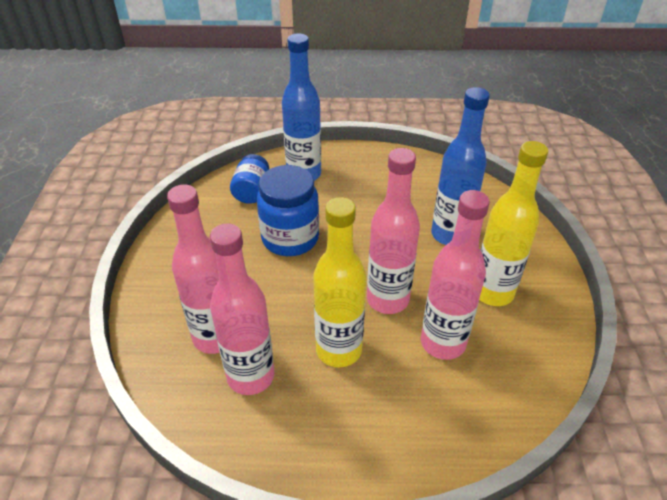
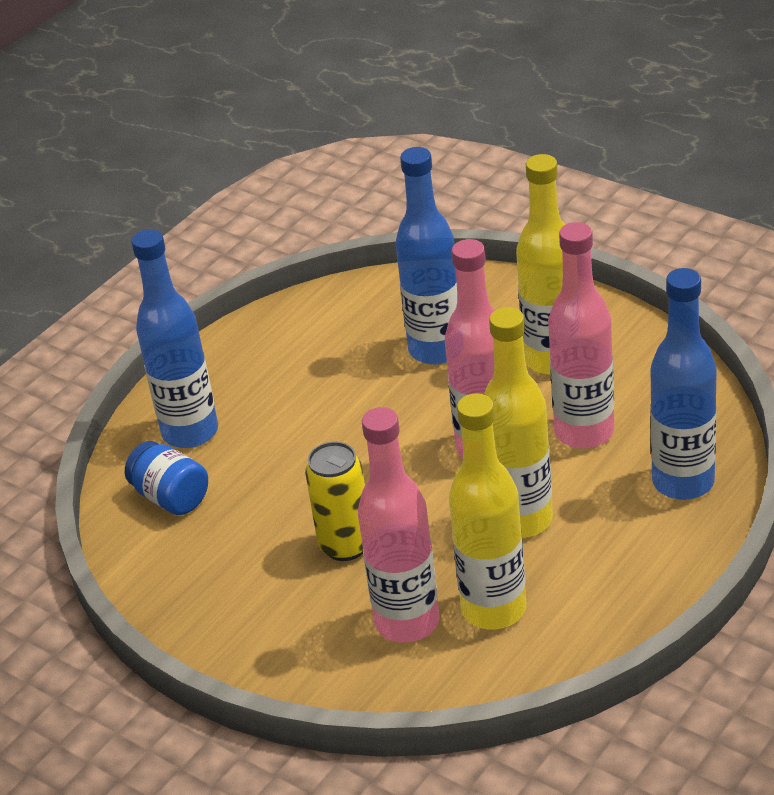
camera: 50 degrees left, 5 degrees down
(250, 376) = (494, 609): pink bottle -> yellow bottle
(261, 277) = (345, 545): none -> yellow can
(290, 238) = (303, 493): blue jar -> none
(442, 427) = (683, 482): none -> blue bottle

